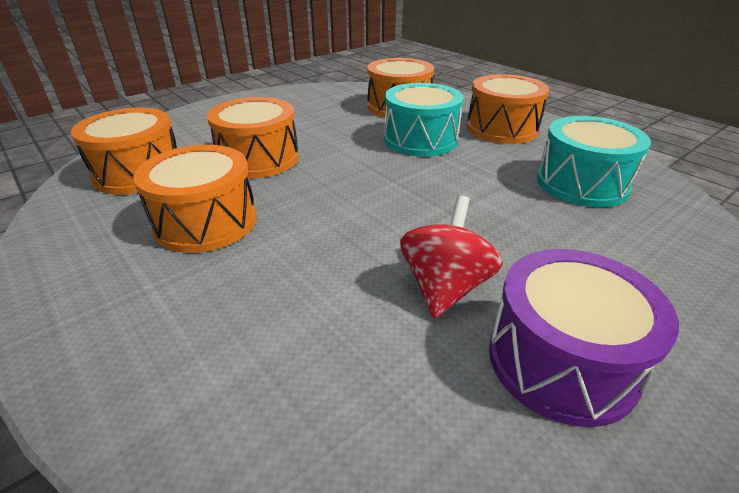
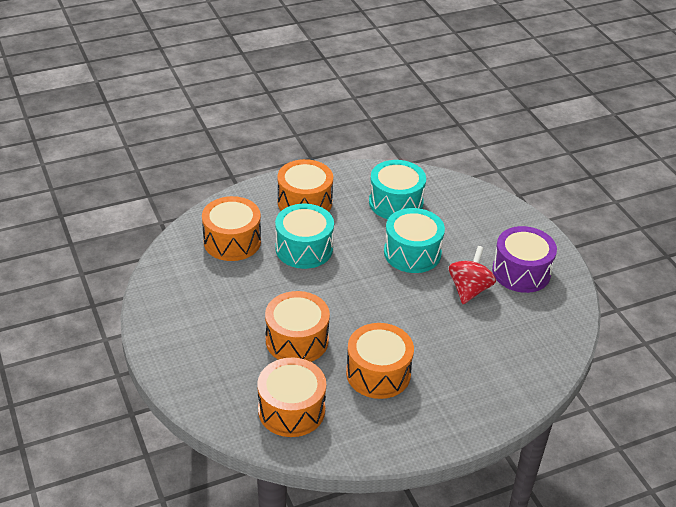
camera: 75 degrees left, 5 degrees up
(444, 287) = (469, 289): red spinning top -> red spinning top turned 75 degrees clockwise
(485, 213) = (412, 253): none -> turquoise drum

